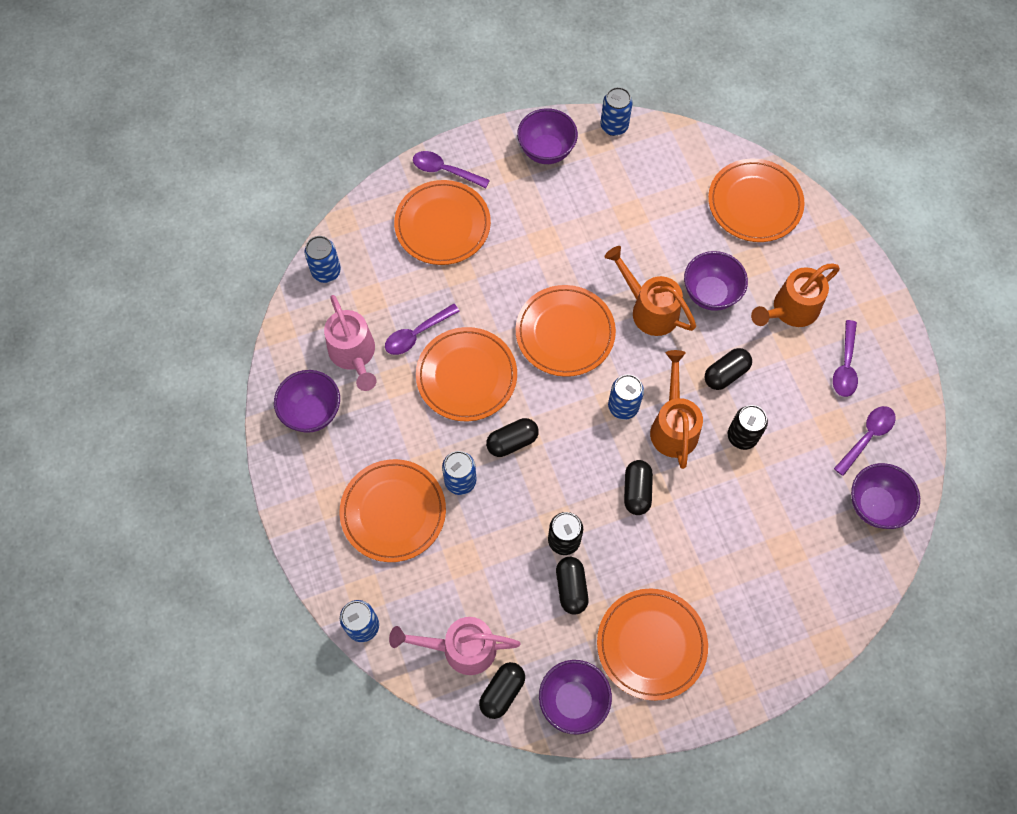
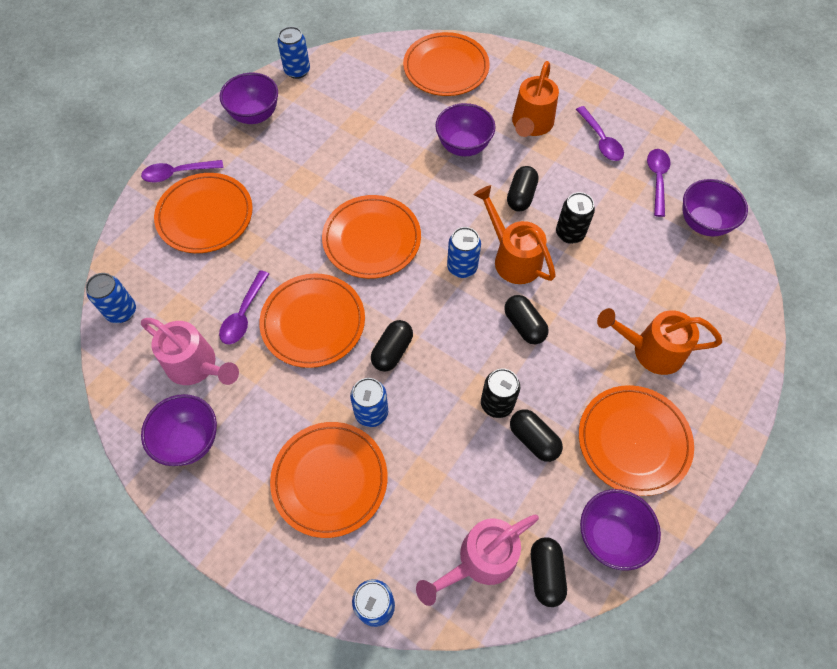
camera: 35 degrees left, 5 degrees down
(649, 309) = (425, 183): orange watering can -> orange watering can (650, 350)

